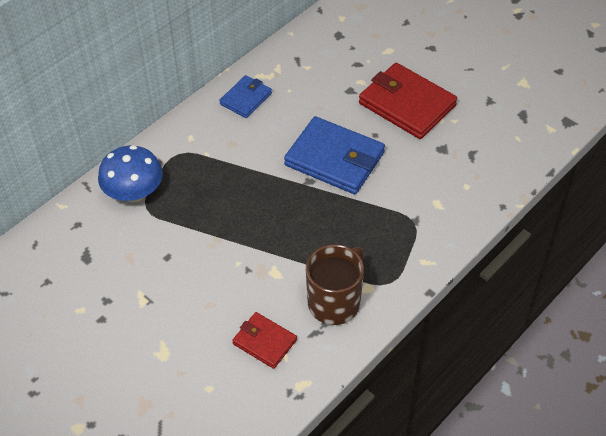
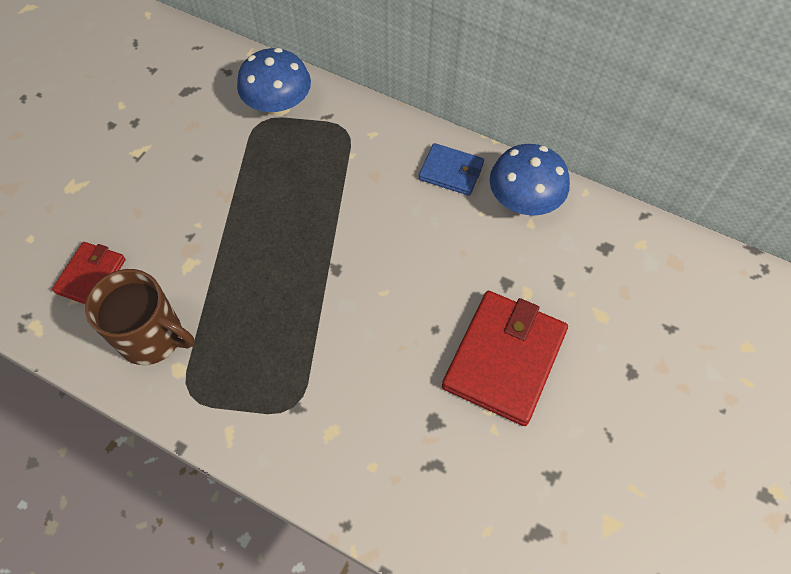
camera: 75 degrees right, 10 degrees up
(287, 66) = (523, 201): none -> blue mushroom
(334, 159) = (378, 289): blue wallet -> none

